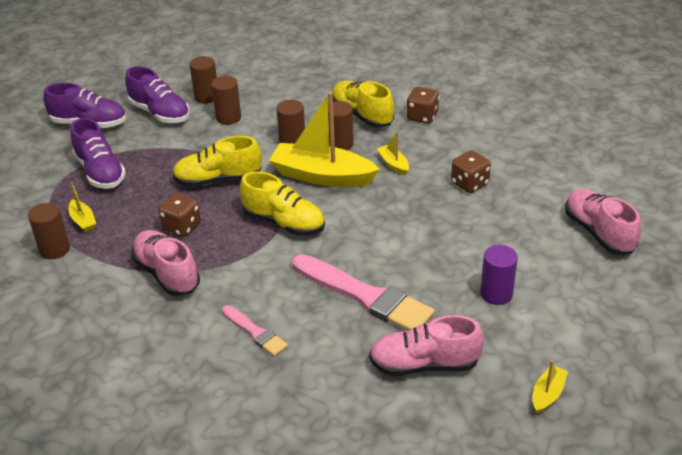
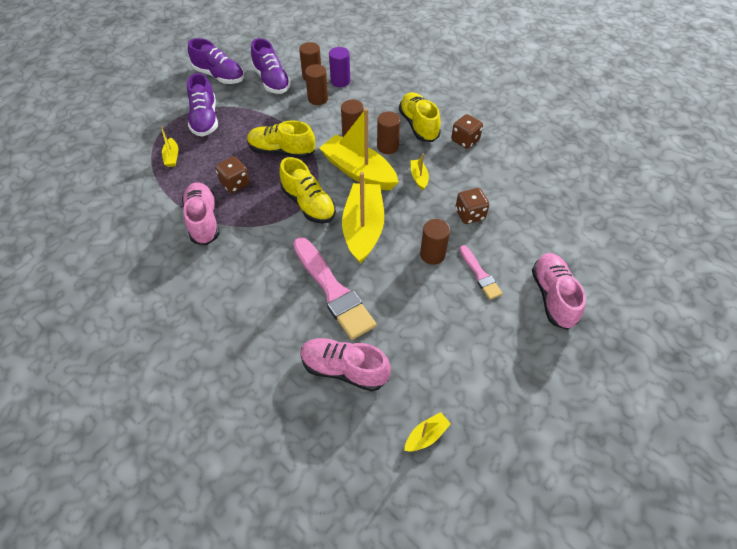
camera: 20 degrees right, 15 degrees up
(55, 249) = (141, 175): brown cylinder -> brown cylinder (432, 254)
(255, 332) = (237, 293): pink brush -> pink brush (480, 274)
(362, 229) = (363, 229): none -> yellow boat
(496, 294) = (435, 325): purple cylinder -> purple cylinder (340, 81)

